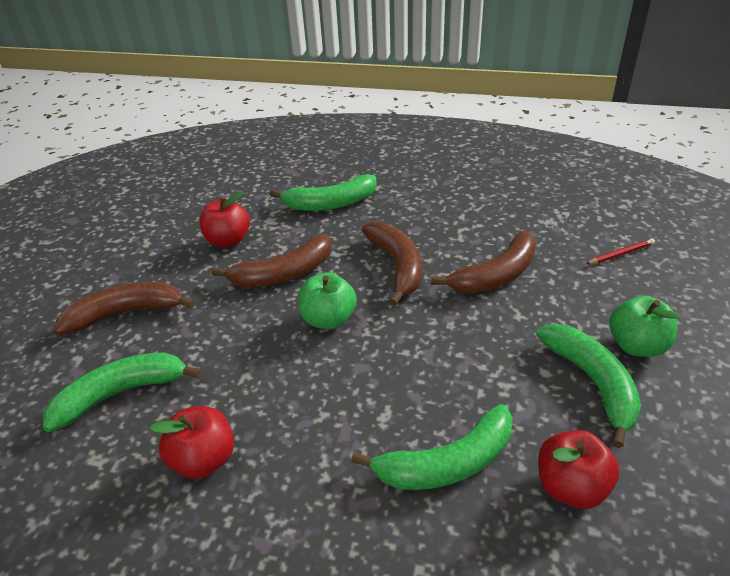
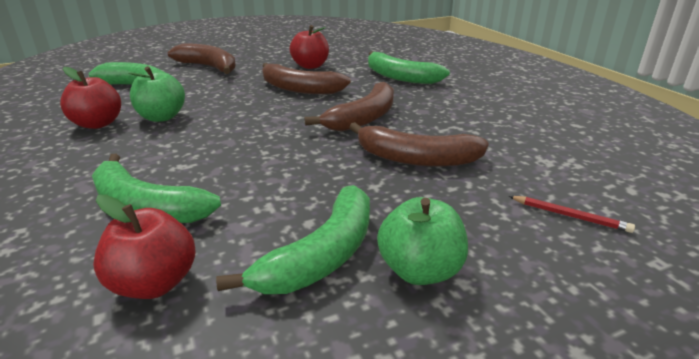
camera: 50 degrees right, 10 degrees down
(328, 319) = (269, 115): green apple -> green apple (161, 117)

